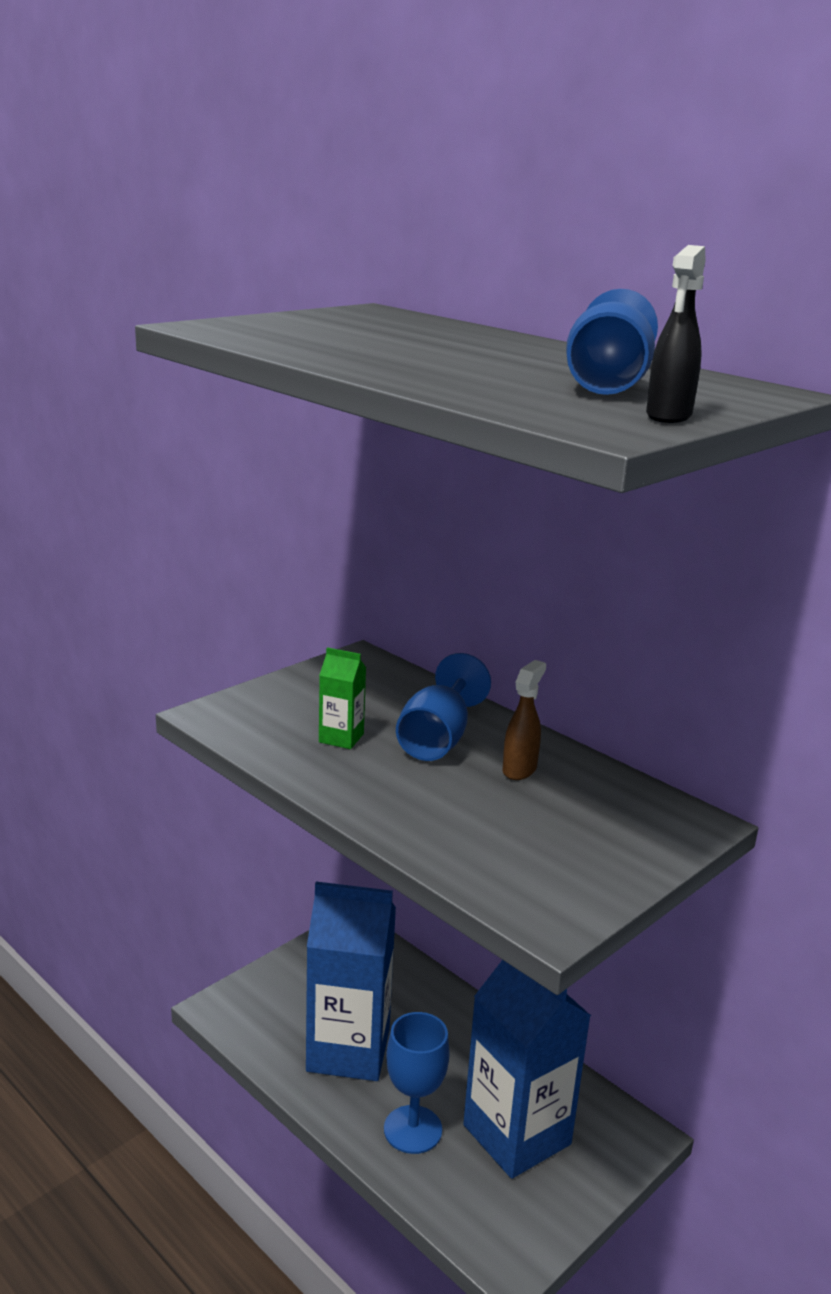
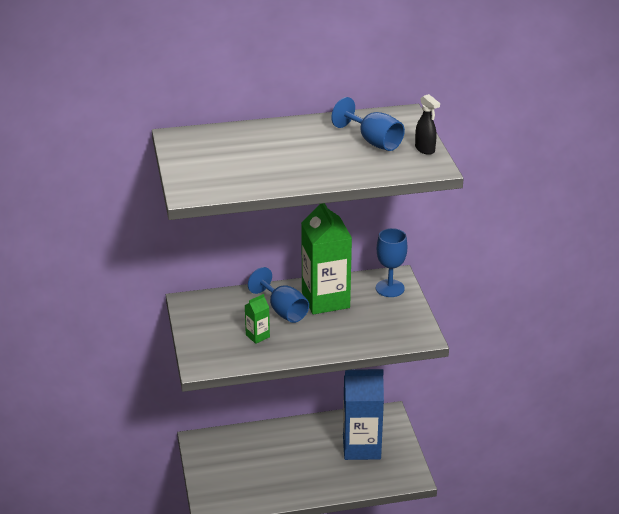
camera: 55 degrees left, 10 degrees up
(348, 1050) = (274, 476): blue carton -> none
(413, 1129) = (334, 475): blue goblet -> blue goblet (390, 288)
(520, 769) = (325, 300): brown spray bottle -> green carton

